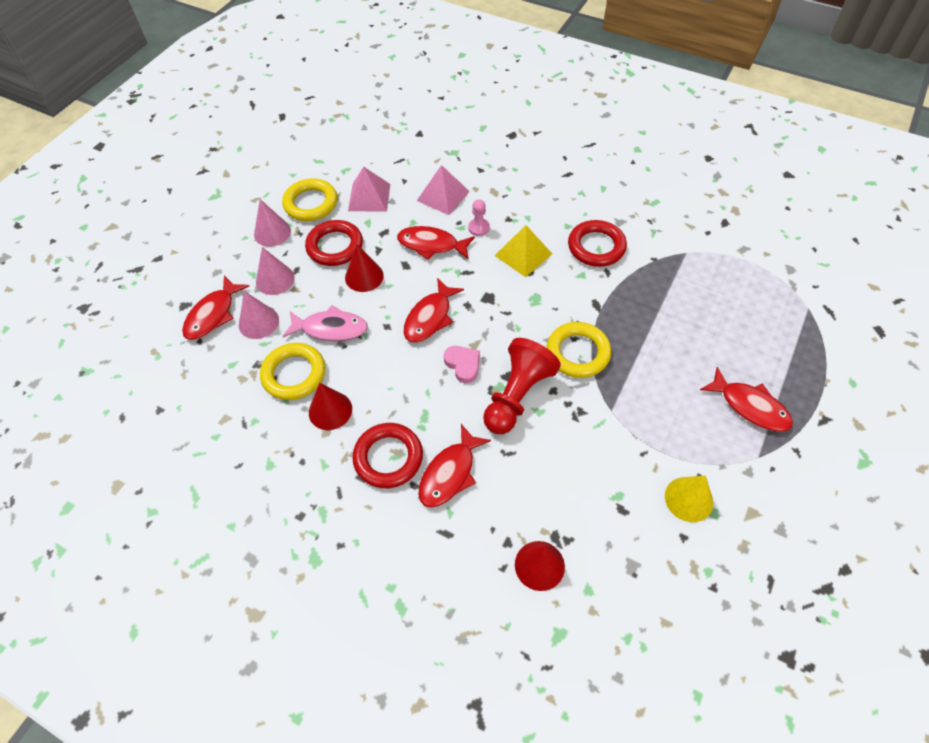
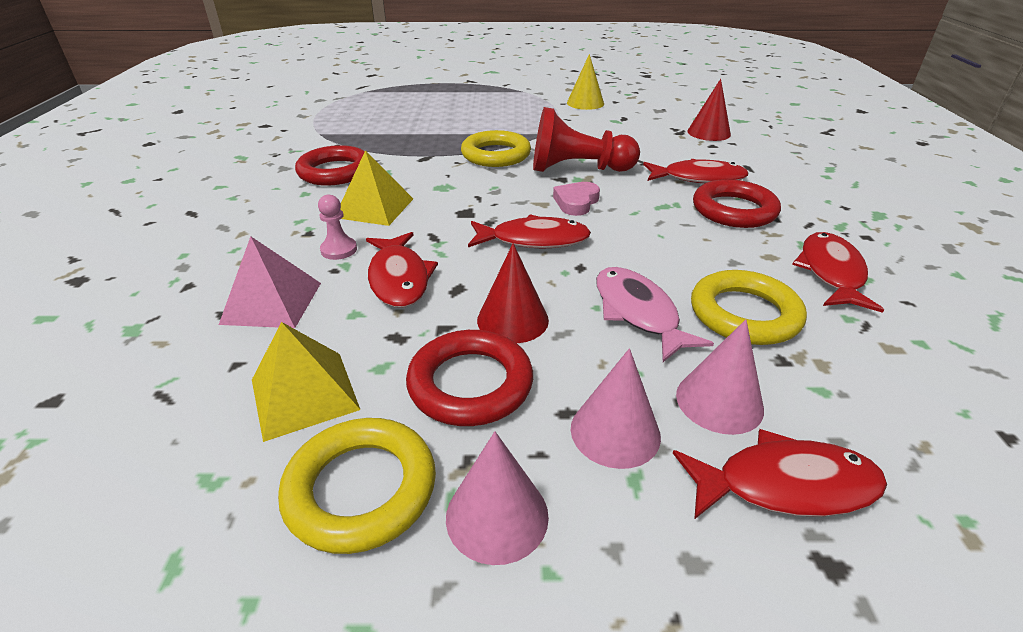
camera: 120 degrees left, 20 degrees down
(330, 410) = (744, 263): red cone -> none
(369, 197) = (304, 394): pink pyramid -> yellow pyramid
(750, 406) = (483, 97): red fish -> red fish (831, 272)

